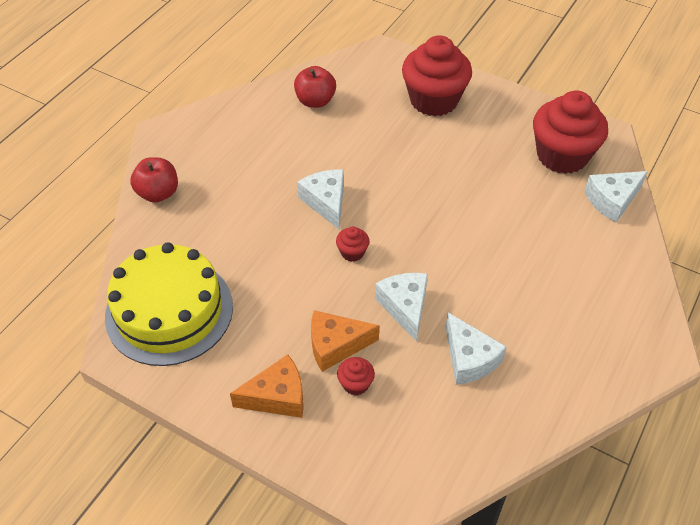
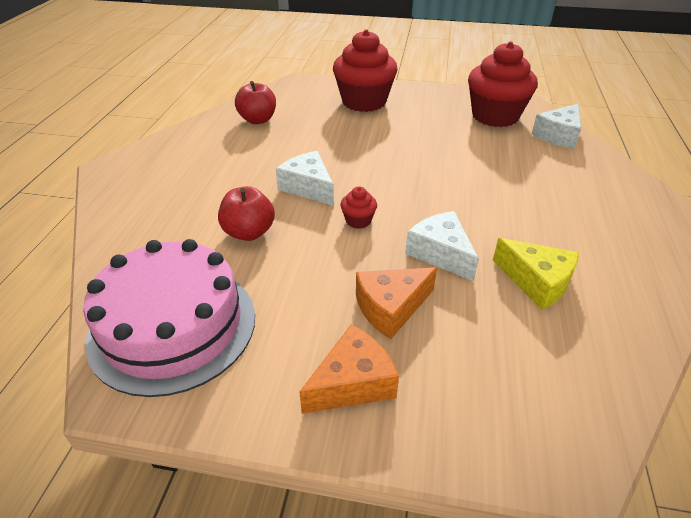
camera: 20 degrees left, 10 degrees down
(158, 193) = (120, 217): red apple -> red apple (249, 232)
(169, 311) = (173, 326): yellow cake -> pink cake
(355, 384) = (436, 341): red cupcake -> none
(469, 359) = (536, 282): white cheese -> yellow cheese

